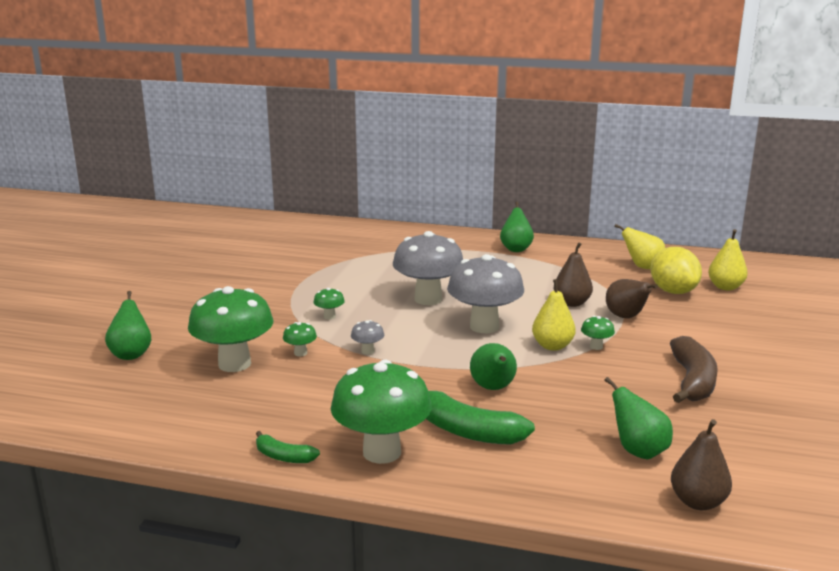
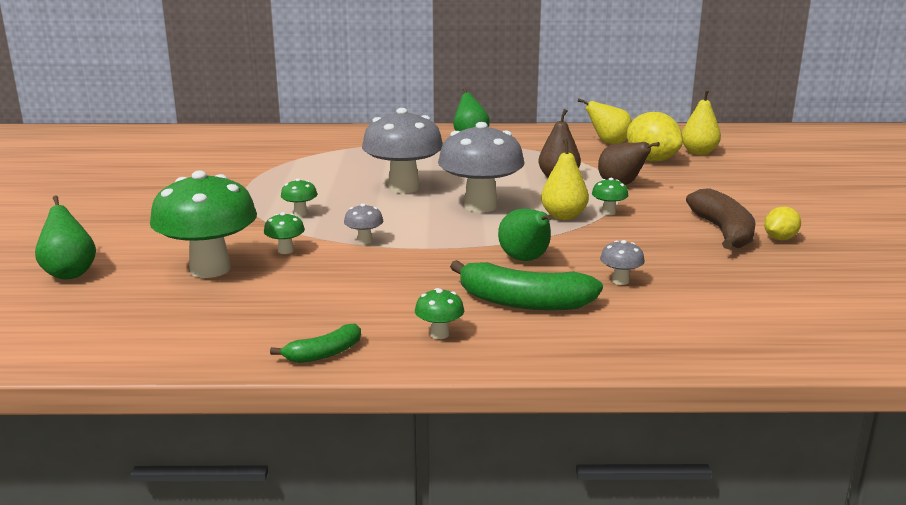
camera: 15 degrees left, 0 degrees up
(283, 457) = (324, 354): green banana -> green banana turned 45 degrees counterclockwise
(382, 452) = (439, 334): green mushroom -> green mushroom, size x0.42
(564, 421) = (620, 281): none -> grey mushroom
(638, 451) = (714, 298): green pear -> none
(697, 502) = (803, 335): brown pear -> none
(743, 395) = (780, 239): none -> yellow lemon

